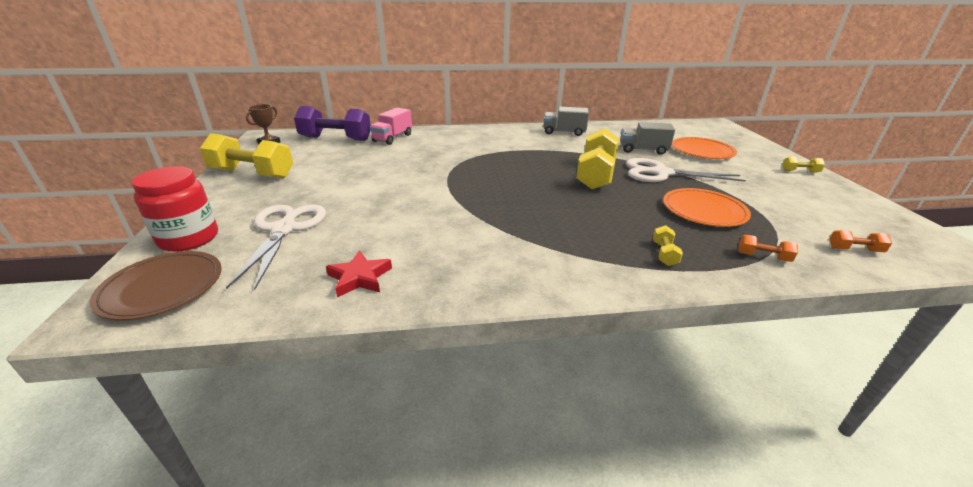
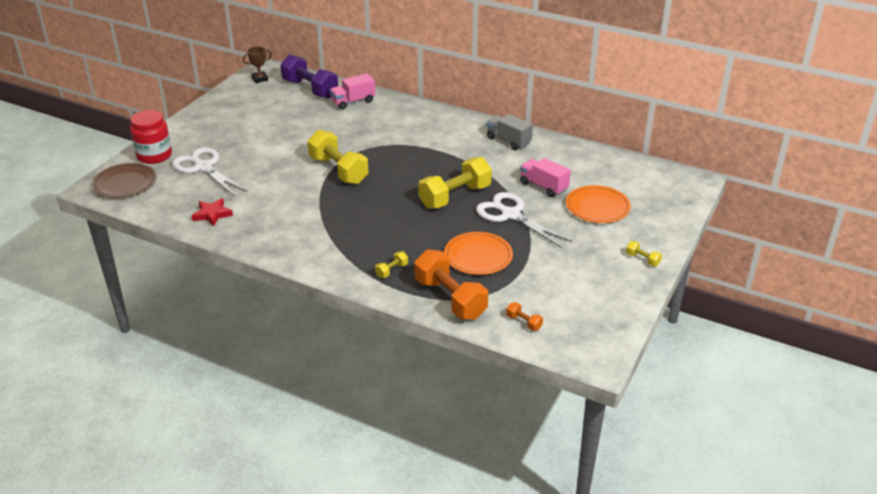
camera: 35 degrees right, 5 degrees up
(252, 174) = (223, 111): yellow dumbbell -> yellow dumbbell (338, 170)
(284, 230) = (204, 167): white scissors -> white scissors turned 75 degrees counterclockwise
(643, 150) = (543, 186): grey truck -> pink truck
(763, 257) = (450, 298): orange dumbbell -> orange dumbbell, size x2.36

